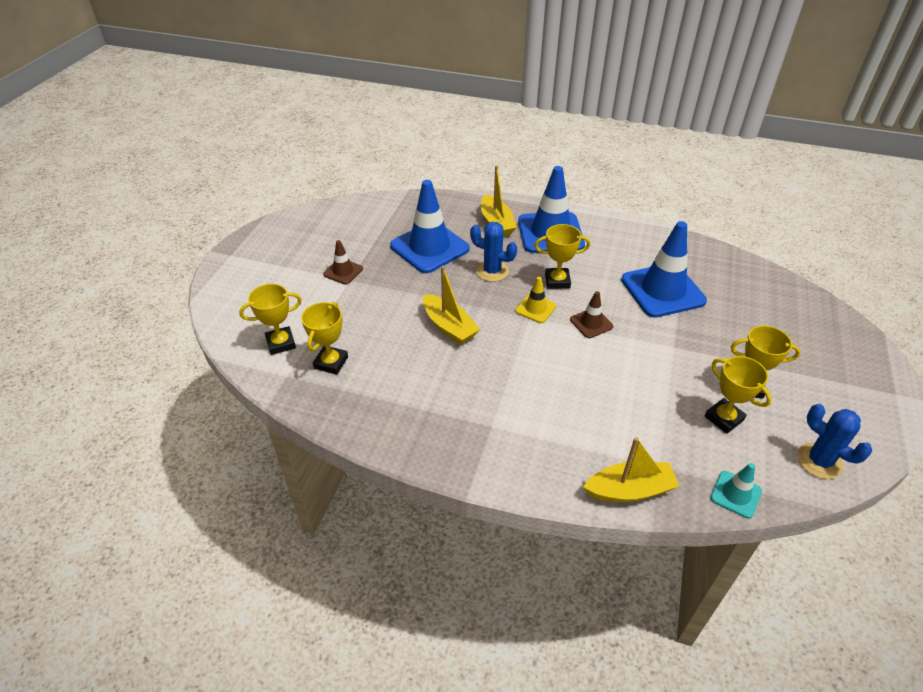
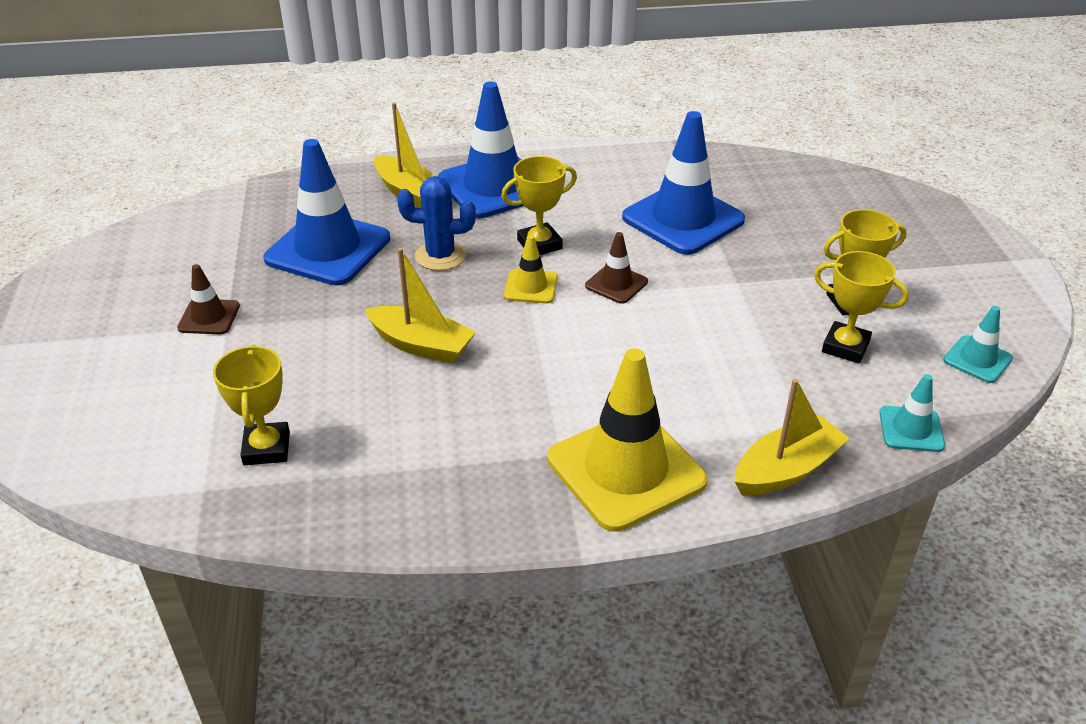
camera: 25 degrees left, 5 degrees down
(281, 343) = (165, 447): yellow trophy -> none
(525, 451) = (626, 470): none -> yellow traffic cone
(819, 461) = (977, 359): blue cactus -> turquoise traffic cone

